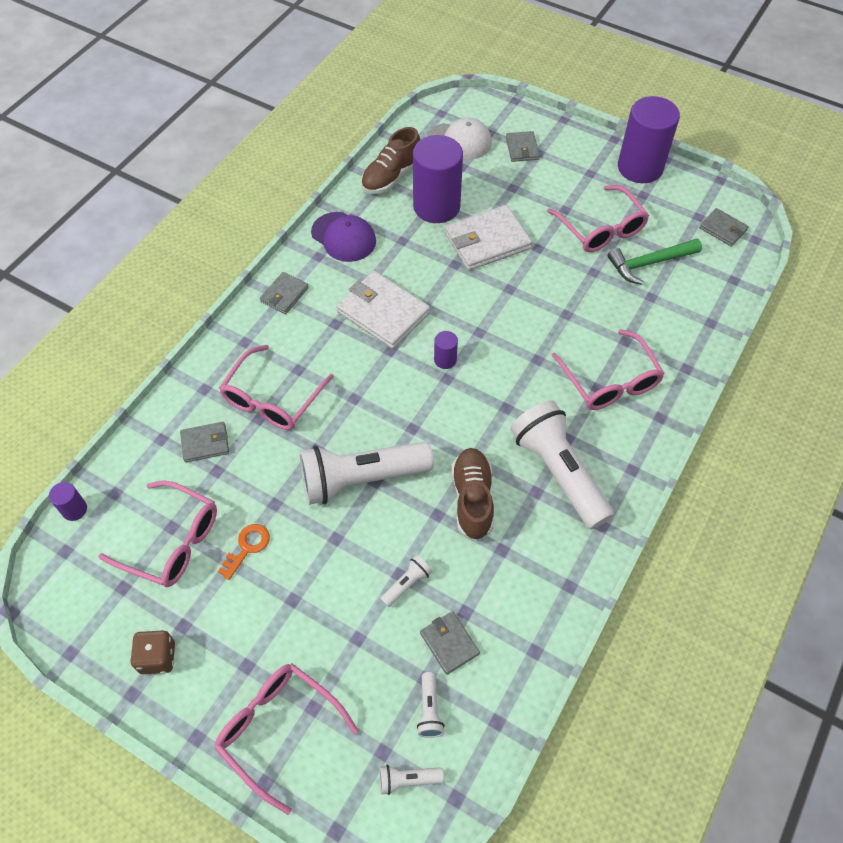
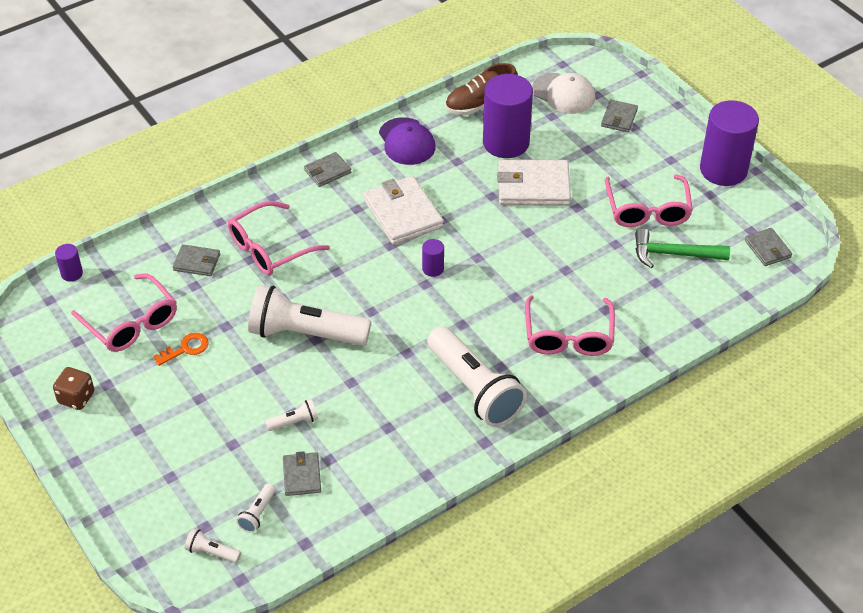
camera: 25 degrees right, 10 degrees down
(278, 730) = (136, 480): pink glasses -> none
(472, 499) = (387, 381): brown shoe -> none
(559, 472) = (474, 389): white flashlight -> white flashlight turned 150 degrees clockwise

